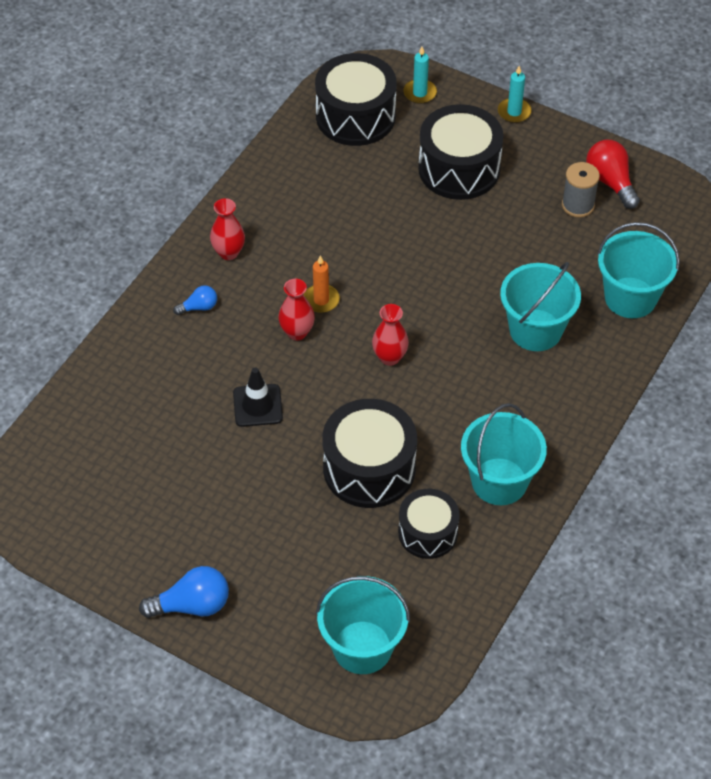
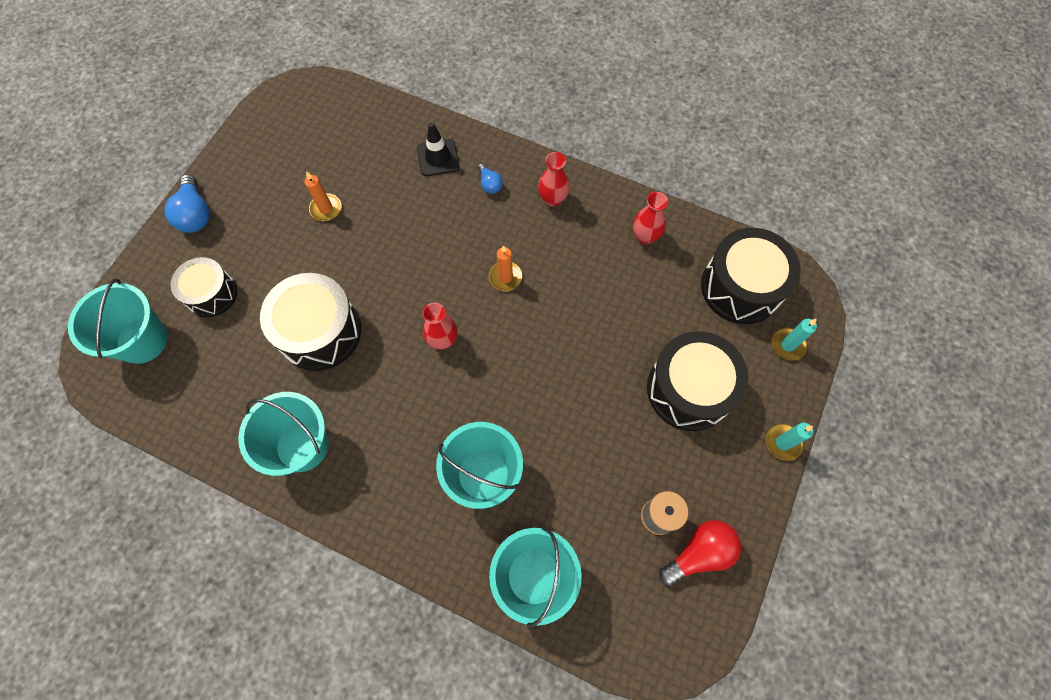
camera: 85 degrees right, 15 degrees up
(206, 466) = (326, 209): none -> orange candle
(257, 405) = (387, 239): black traffic cone -> black traffic cone (438, 158)
(297, 332) = (467, 261): red vase -> red vase (645, 236)
(428, 533) = (250, 385): black drum -> black drum (211, 294)

